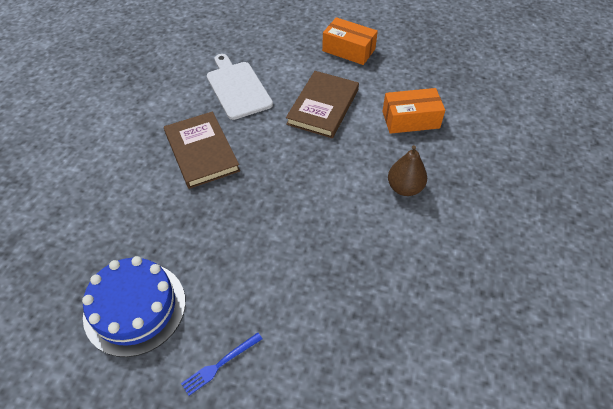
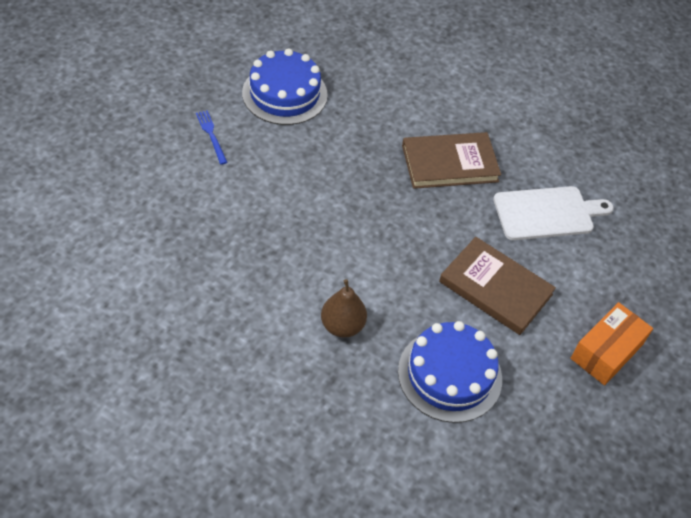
camera: 100 degrees right, 0 degrees up
(410, 119) = (449, 375): orange box -> blue cake

